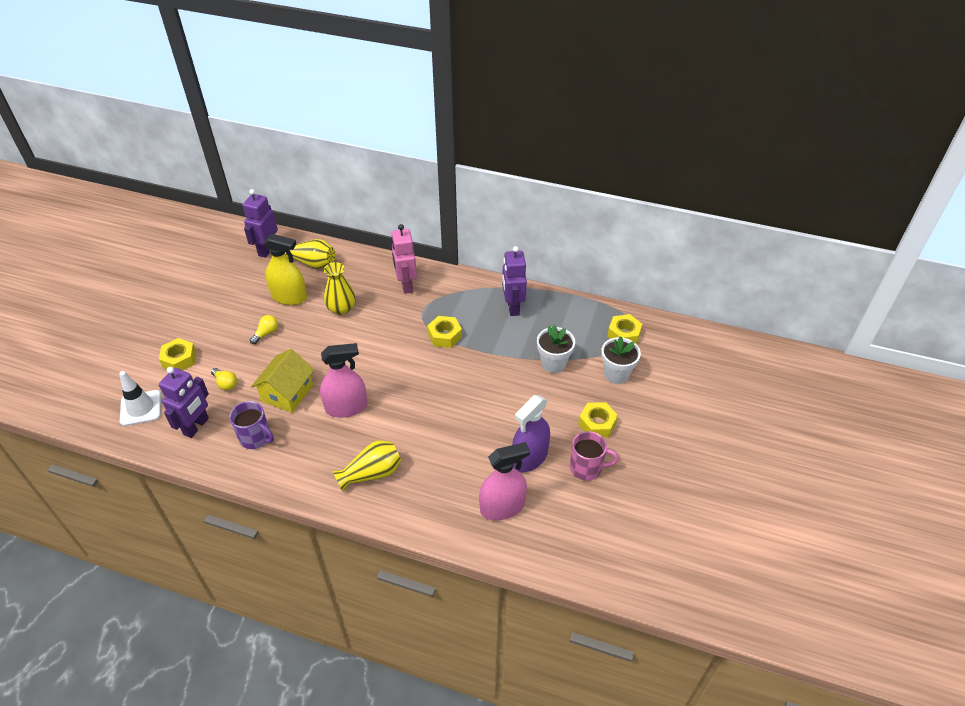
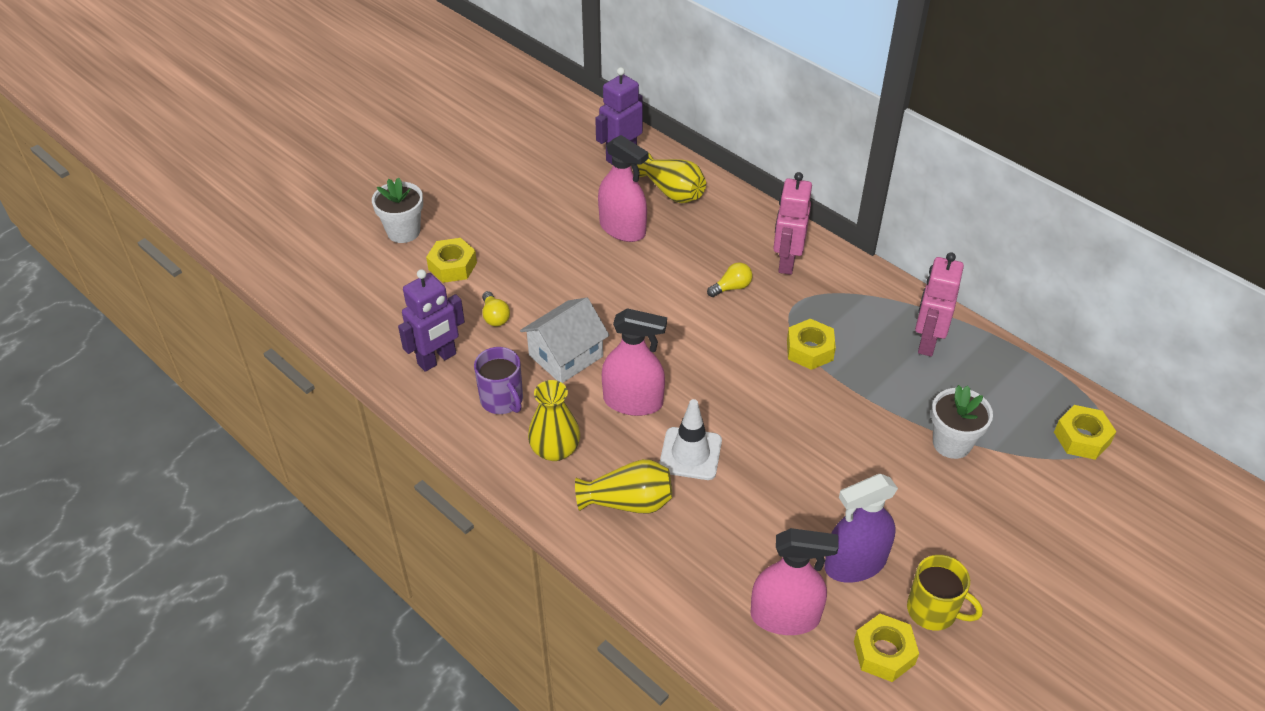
camera: 25 degrees right, 0 degrees up
(141, 408) = (382, 312): white traffic cone -> white traffic cone (690, 454)
(266, 333) = (572, 268): yellow light bulb -> yellow light bulb (731, 287)
(287, 393) = (566, 356): yellow house -> white house
(289, 297) = (622, 229): yellow spray bottle -> pink spray bottle
(341, 308) = (684, 266): yellow vase -> yellow vase (555, 449)
(512, 307) = (927, 342): purple robot -> pink robot
(586, 468) = (933, 610): pink mug -> yellow mug
(597, 424) = (978, 554): yellow nut -> yellow nut (884, 653)
(616, 374) = (1042, 492): white flower pot -> white flower pot (403, 231)

